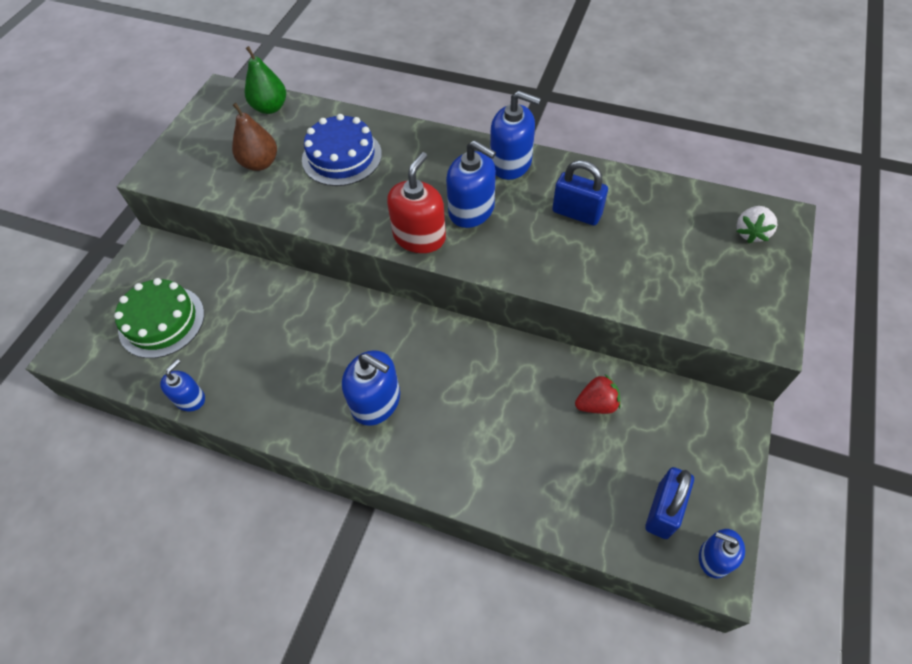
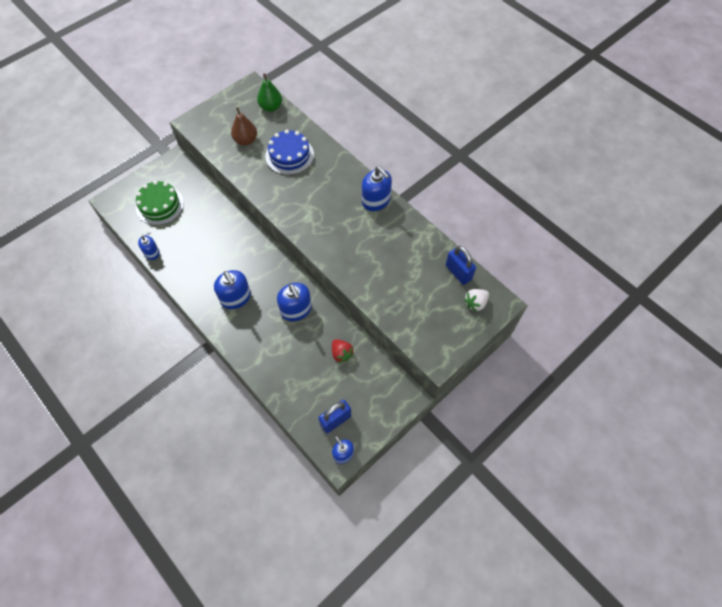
camera: 25 degrees right, 5 degrees up
(419, 237) = (299, 221): red soap dispenser -> none
(471, 210) = (335, 219): blue soap dispenser -> blue soap dispenser (296, 310)
(576, 213) = (389, 247): blue padlock -> blue padlock (458, 272)
(596, 404) = (341, 353): red strawberry -> red strawberry turned 45 degrees clockwise

